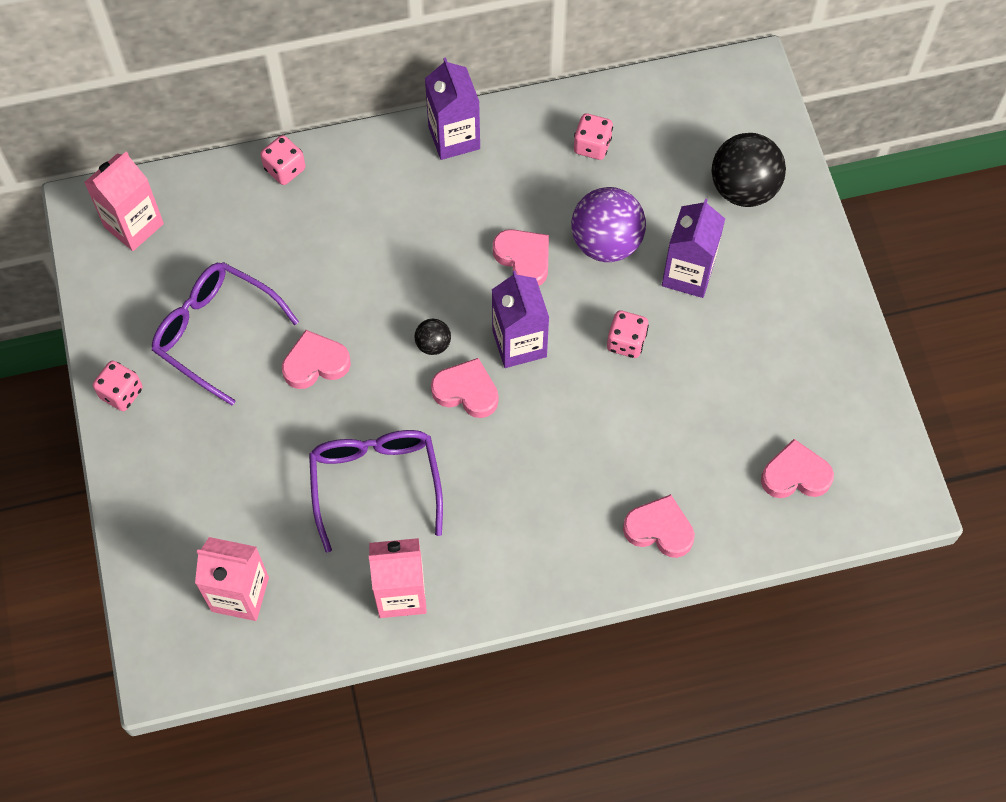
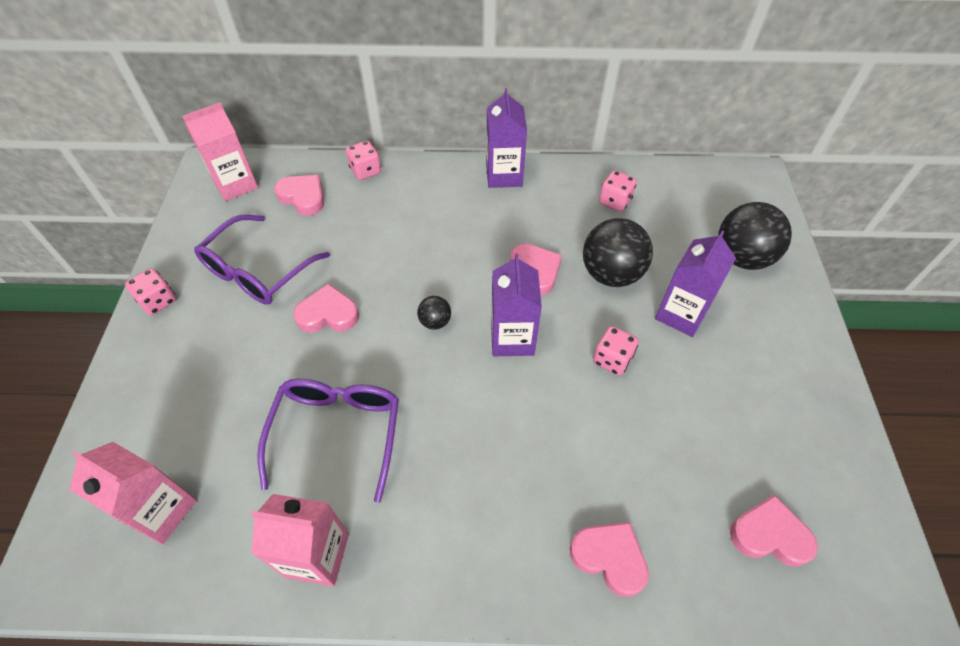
camera: 15 degrees right, 10 degrees down
(215, 332) = (257, 271): purple glasses -> purple glasses turned 105 degrees counterclockwise
(466, 391) = (451, 368): pink heart -> pink heart (303, 197)
(606, 243) = (611, 274): purple ball -> black ball

